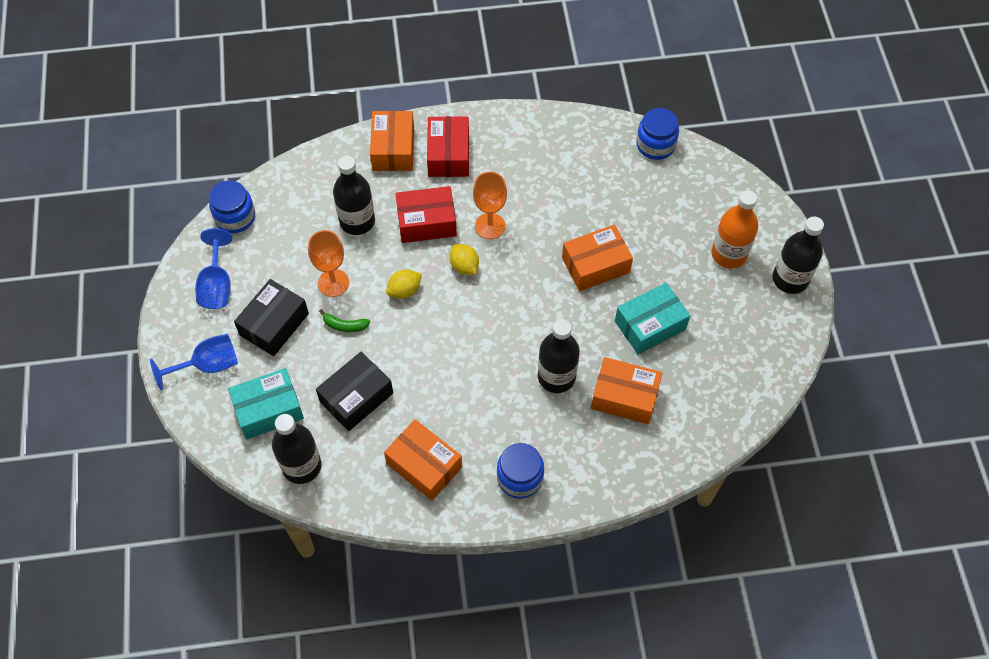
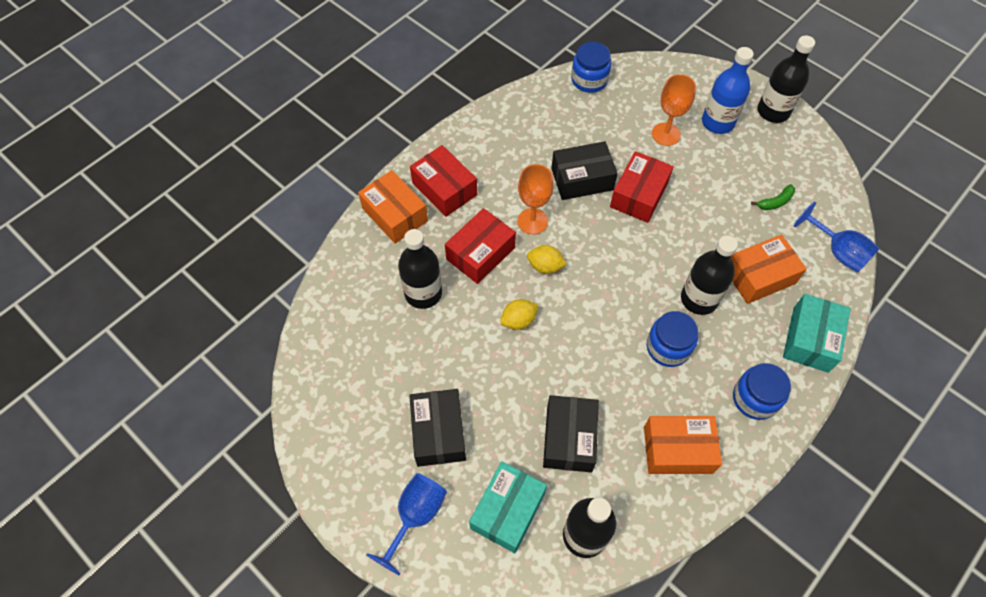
camera: 40 degrees left, 0 degrees up
(217, 285) = (353, 438): blue goblet -> blue goblet (837, 251)
(235, 217) = (312, 367): blue jar -> blue jar (668, 347)
(333, 283) = (454, 358): orange goblet -> orange goblet (666, 134)
(344, 325) = (499, 386): green banana -> green banana (775, 202)
(404, 291) = (518, 320): yellow lemon -> yellow lemon turned 45 degrees clockwise
(563, 221) = (582, 179): none -> black box
(595, 265) = (639, 195): orange box -> red box
(650, 325) = (720, 211): turquoise box -> turquoise box (810, 339)
(729, 254) = (717, 122): orange bottle -> blue bottle

